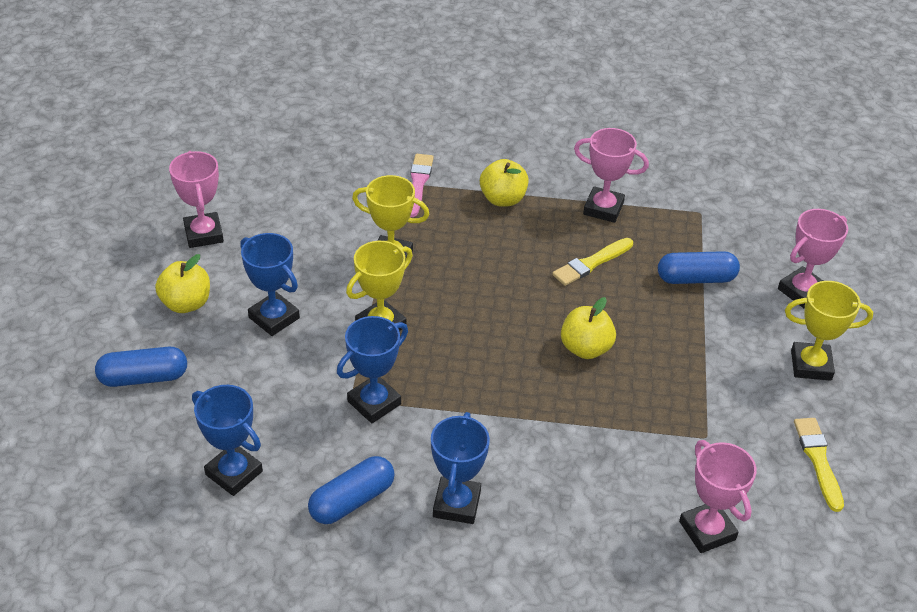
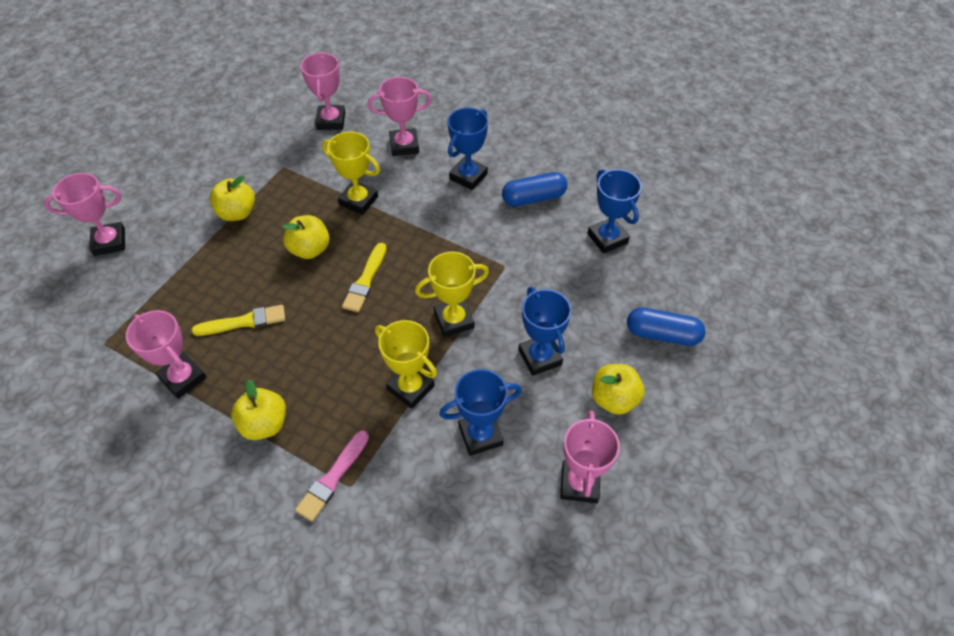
camera: 155 degrees left, 10 degrees up
(374, 403) = (489, 257): blue trophy -> blue trophy (480, 435)
(574, 524) = (404, 145): none -> pink trophy
(696, 279) = (175, 279): blue capsule -> none
(703, 362) = (237, 213): none -> yellow apple
(811, 365) = (168, 188): yellow trophy -> yellow trophy (358, 200)
(818, 460) = (230, 134): yellow brush -> yellow brush (365, 280)

